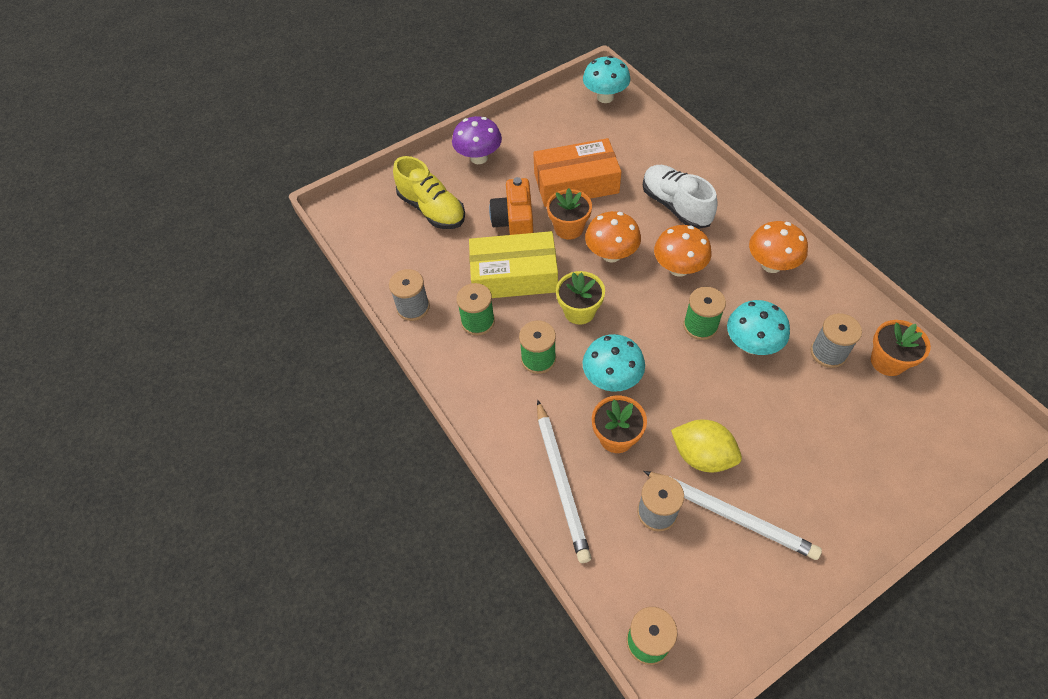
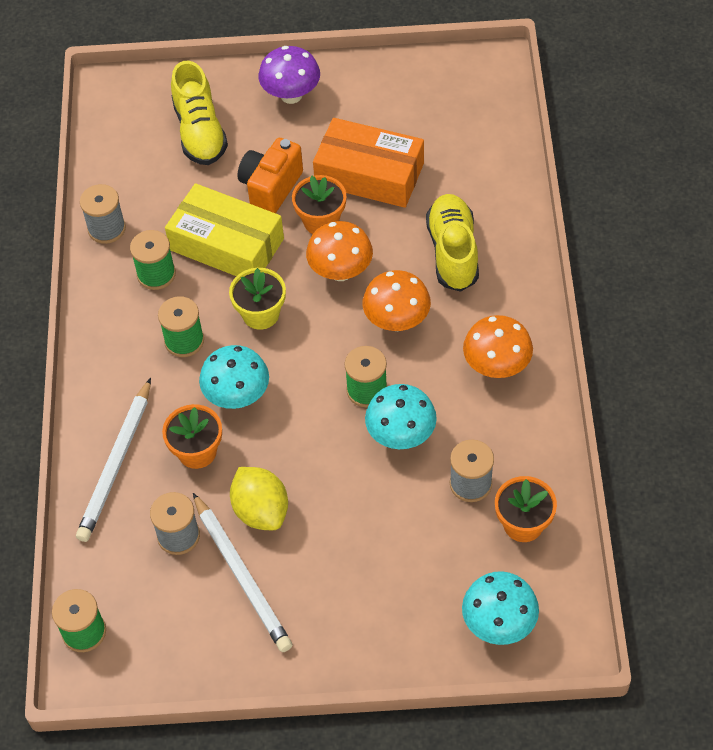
camera: 30 degrees right, 0 degrees up
(605, 97) = (486, 85): turquoise mushroom -> turquoise mushroom (499, 623)
(675, 206) = (453, 252): white shoe -> yellow shoe

